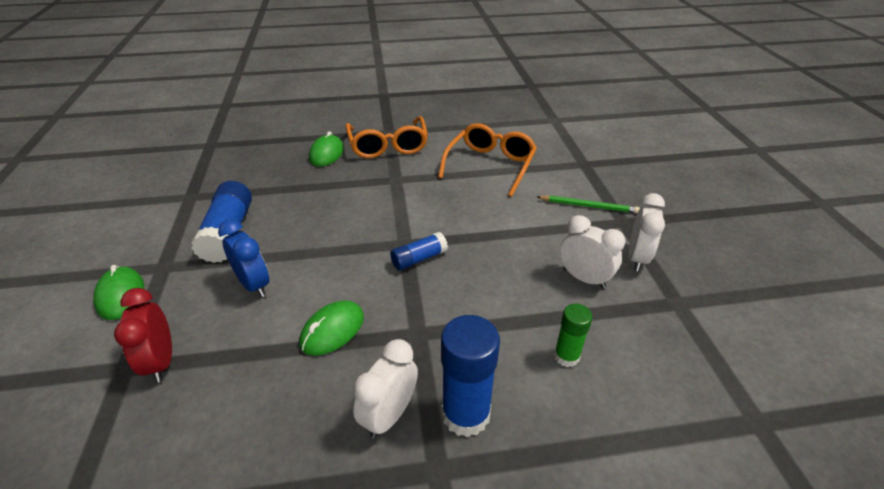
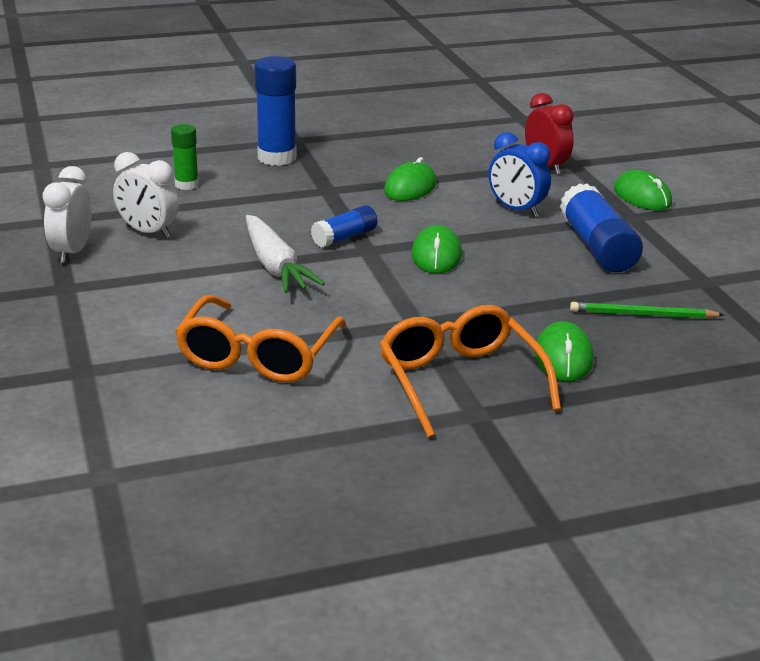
camera: 170 degrees right, 10 degrees down
(355, 233) = (436, 255): none -> green mouse
(389, 415) = (337, 155): white clock -> none
(477, 231) = (275, 266): none -> white carrot
(588, 206) = (107, 304): green pencil -> green pencil (643, 315)

